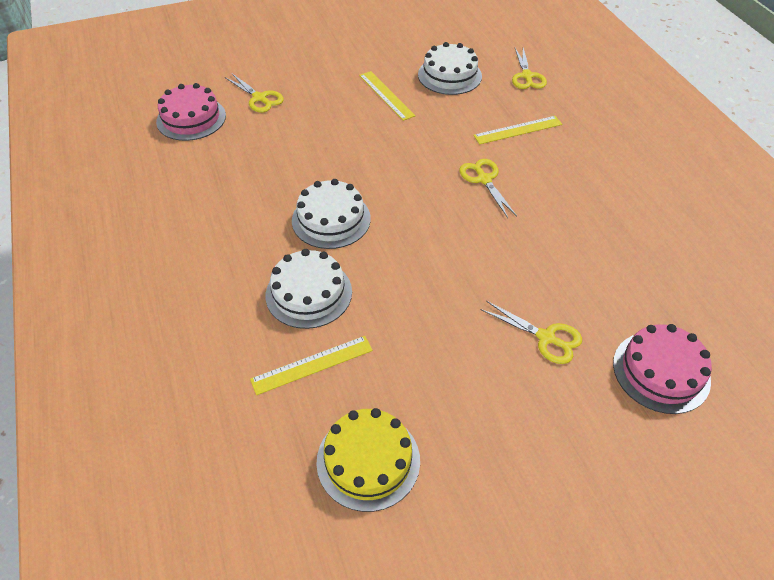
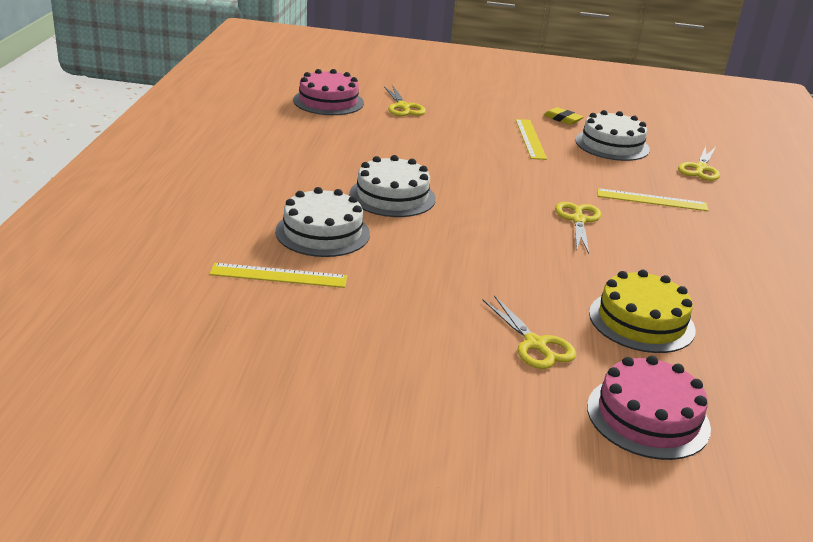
camera: 25 degrees right, 20 degrees down
(368, 460) = (266, 352): yellow cake -> yellow cake (641, 321)
(393, 58) = (562, 119): none -> yellow eraser

